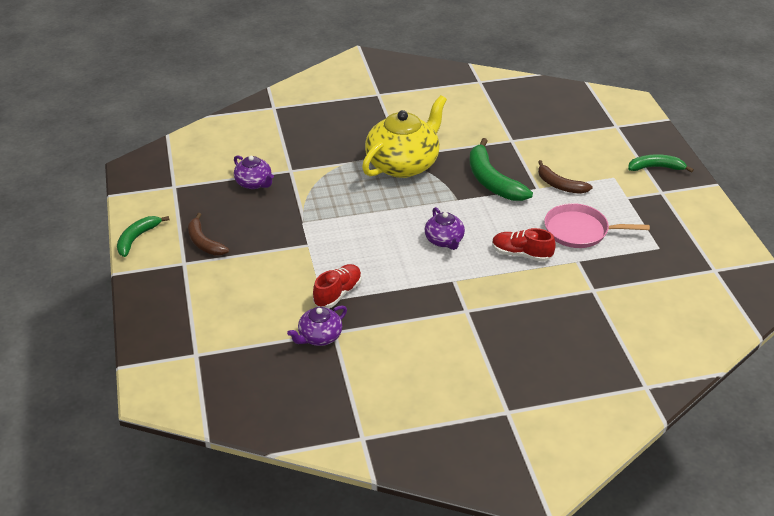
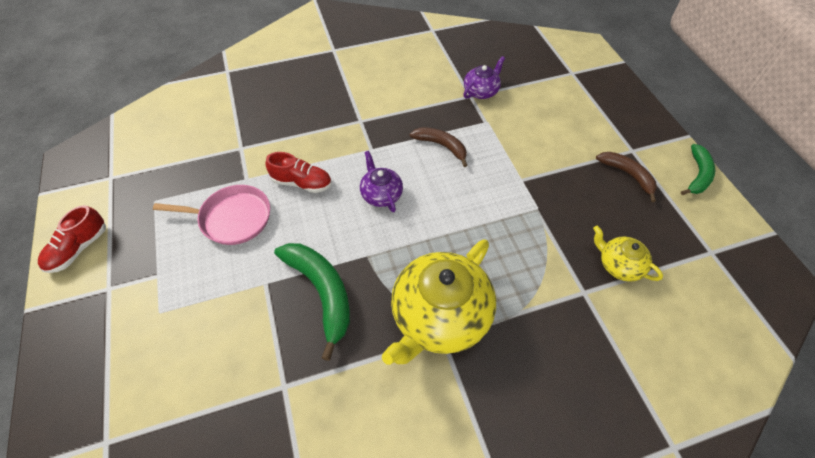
camera: 175 degrees right, 15 degrees up
(254, 183) = (619, 265): purple teapot -> yellow teapot
(338, 293) = (476, 129): red shoe -> red shoe (78, 249)
(559, 185) = (235, 291): brown banana -> brown banana (442, 146)
(656, 167) = (91, 338): green banana -> none

